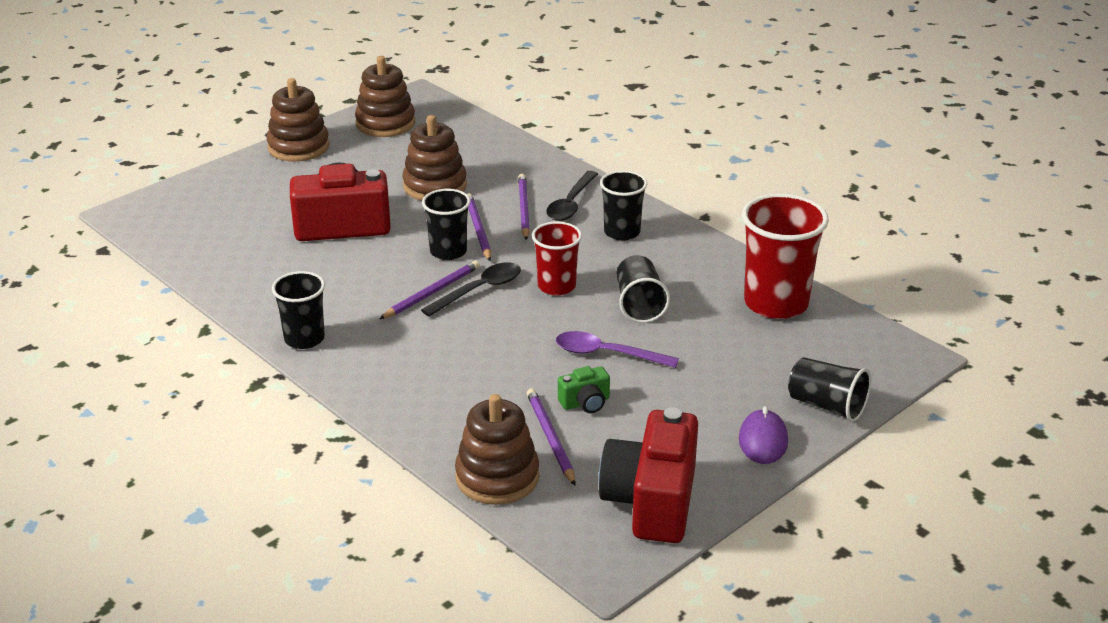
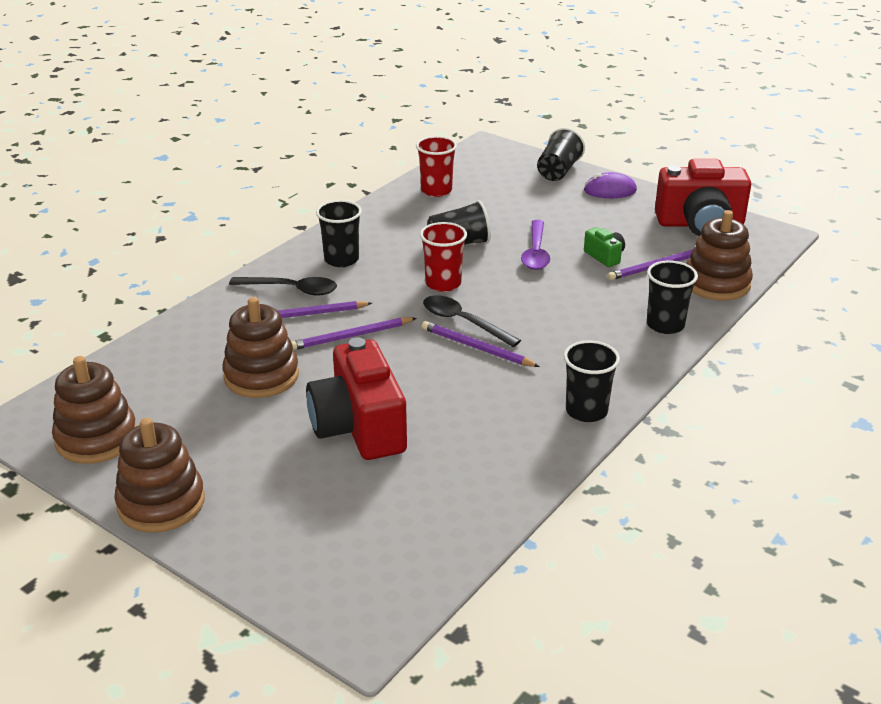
camera: 100 degrees left, 0 degrees up
(448, 251) = (398, 348): black cup -> black cup (665, 325)
(776, 303) = (436, 190): red cup -> red cup, size x0.60

